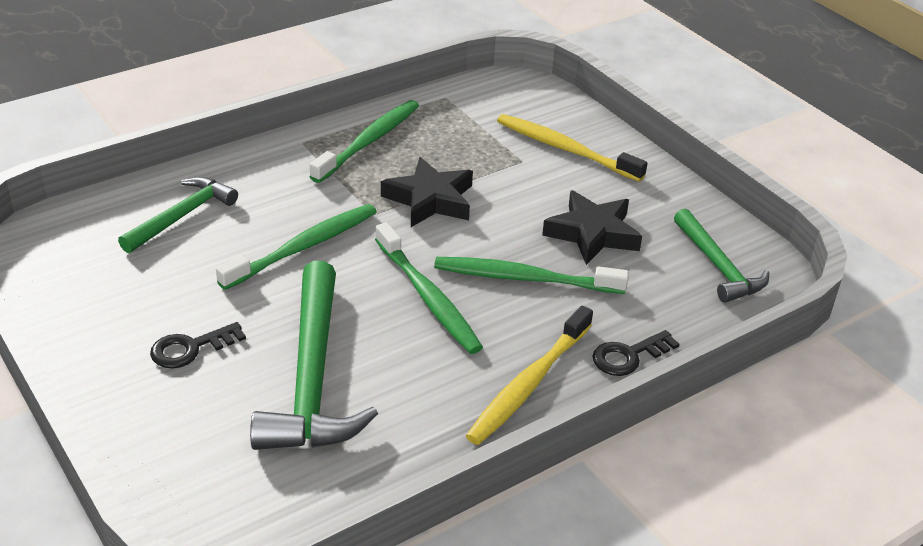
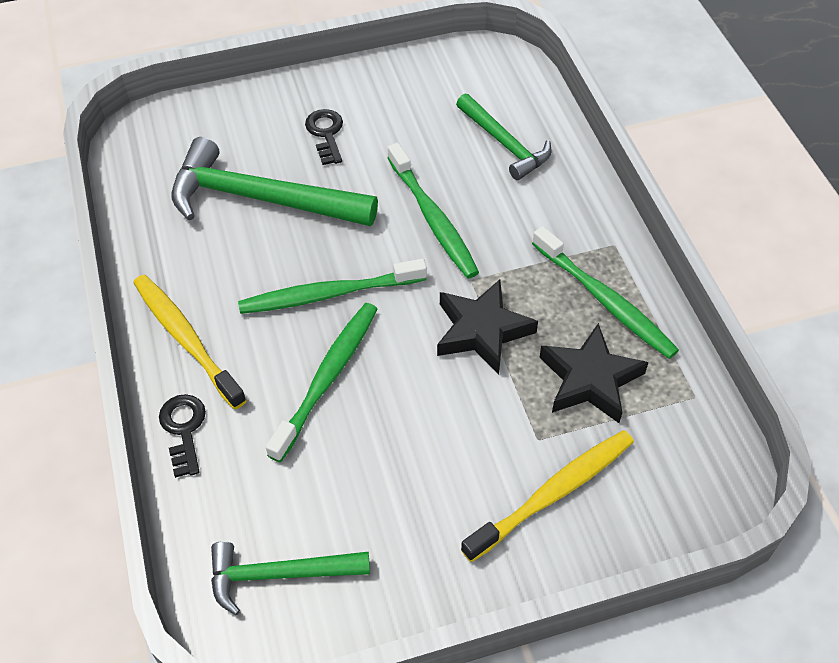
camera: 110 degrees right, 15 degrees up
(592, 233) = (379, 465): black star -> black star (590, 379)

